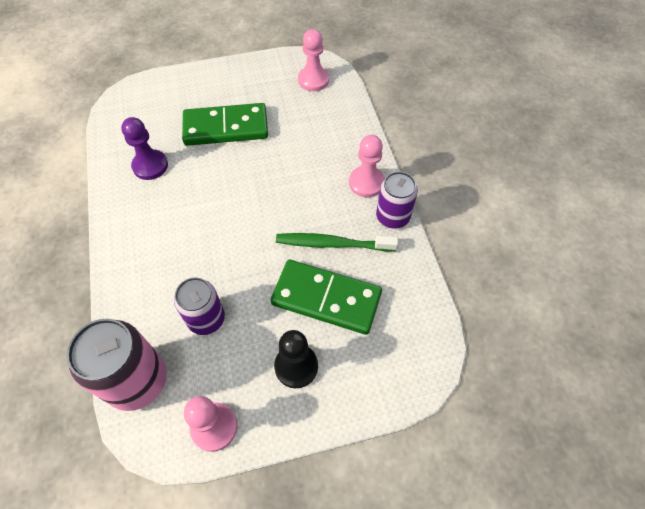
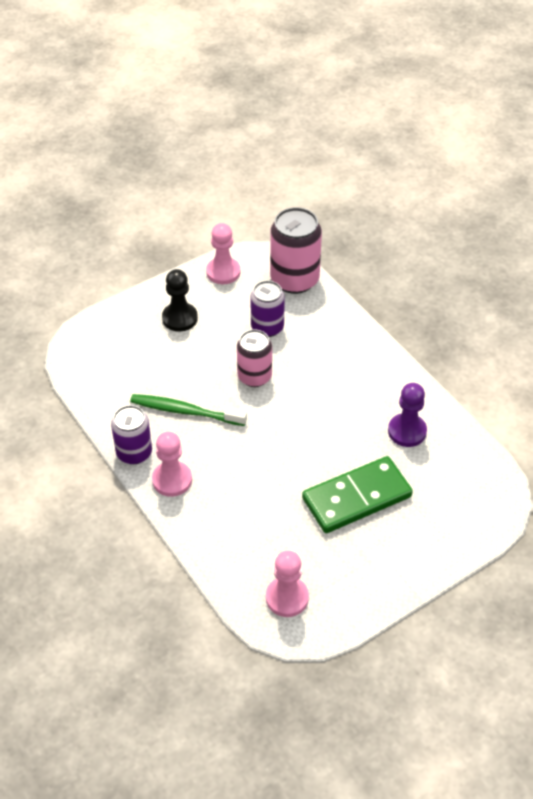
camera: 160 degrees right, 10 degrees down
(250, 261) = (254, 376): none -> pink can
(326, 299) = (174, 367): green domino -> none
(332, 244) = (185, 411): green toothbrush -> green toothbrush turned 150 degrees counterclockwise

